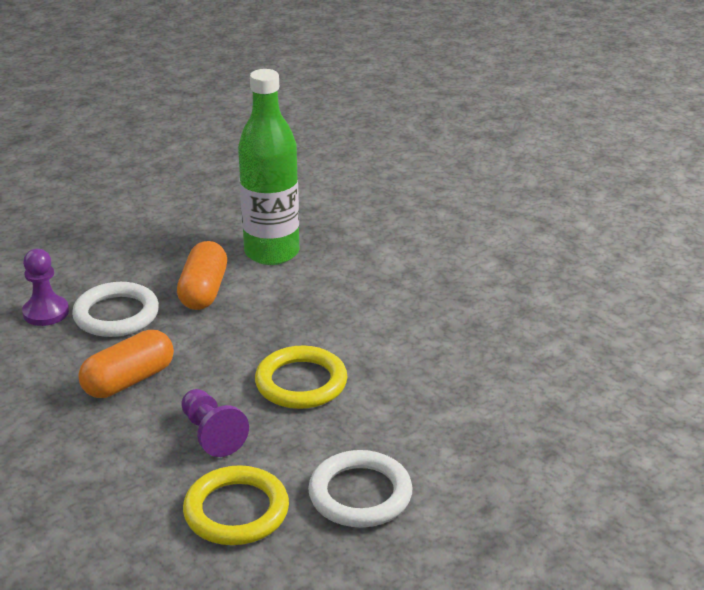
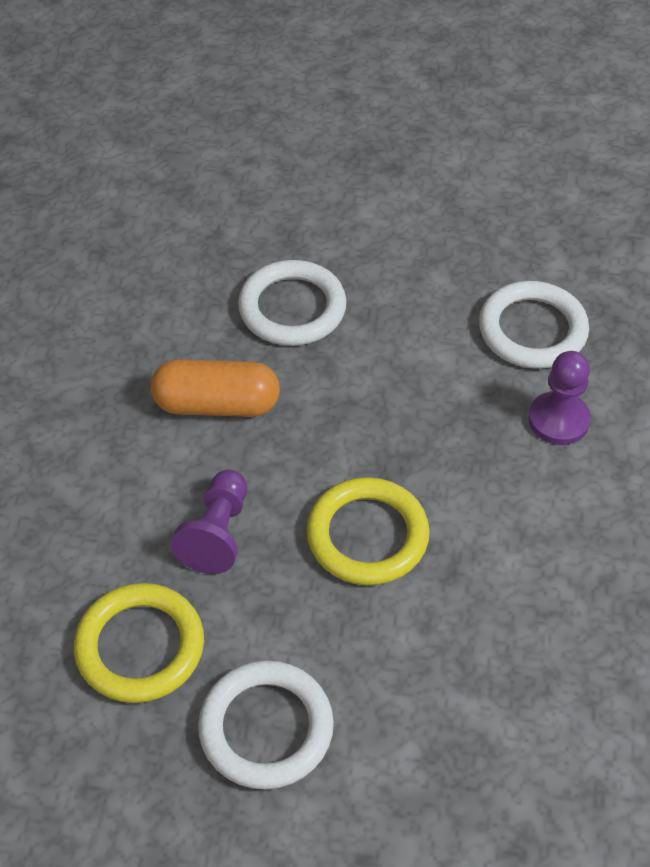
camera: 45 degrees right, 20 degrees up
(46, 312) = (234, 259): purple pawn -> purple pawn (558, 420)
(203, 291) = (405, 335): orange capsule -> none
(272, 253) = (532, 330): green bottle -> white ring

